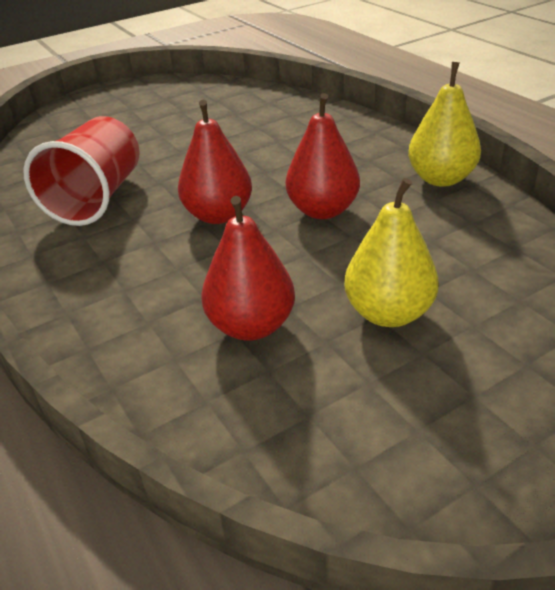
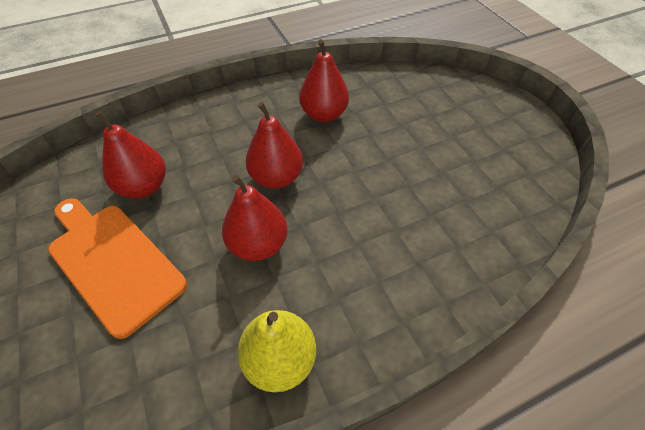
camera: 95 degrees right, 15 degrees up
(97, 198) = (324, 114): red cup -> red pear
(388, 313) = (113, 261): yellow pear -> orange cutting board

